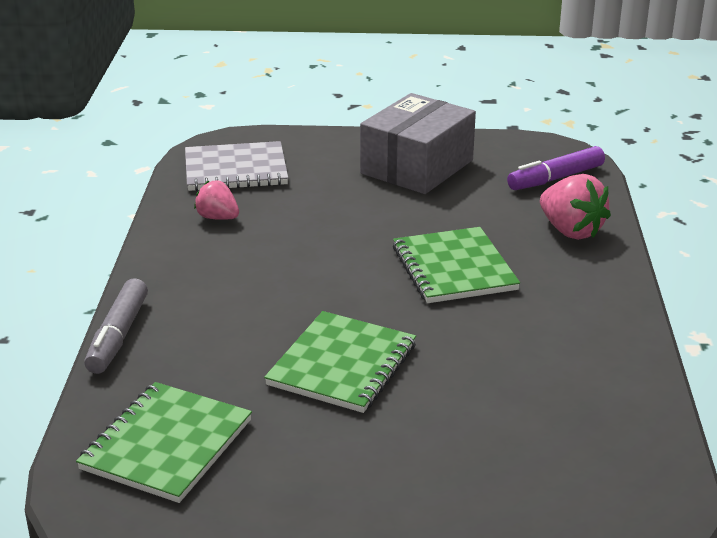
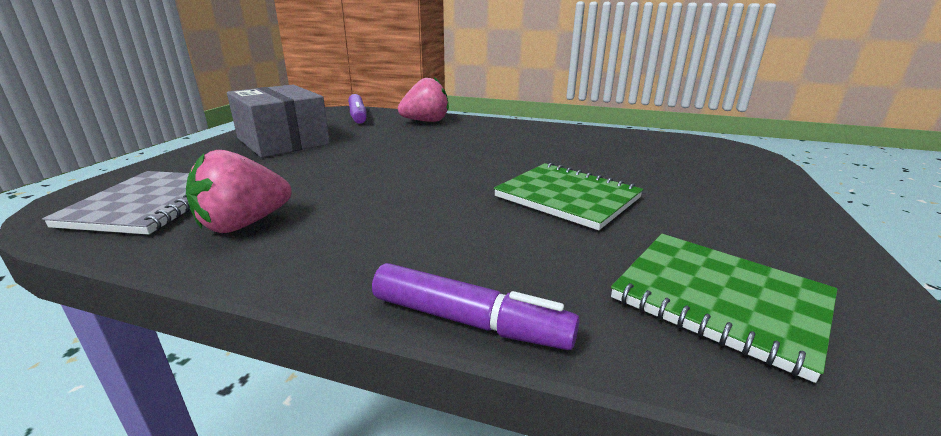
camera: 75 degrees left, 5 degrees down
(118, 336) = (469, 321): grey marker -> purple marker
(218, 218) = (244, 224): pink strawberry -> pink strawberry, size x1.59
(454, 268) = (446, 150): green notebook -> none

